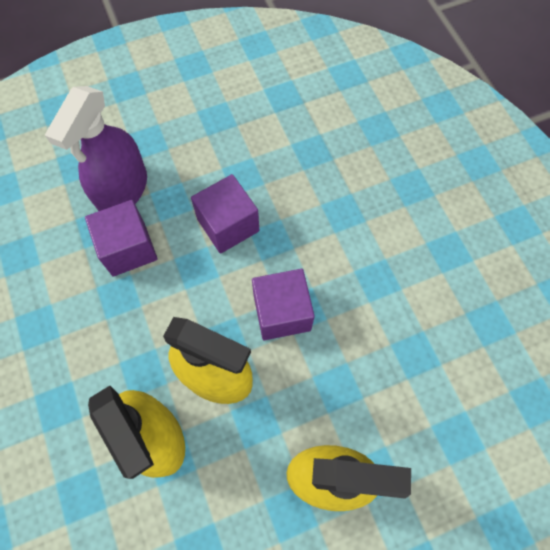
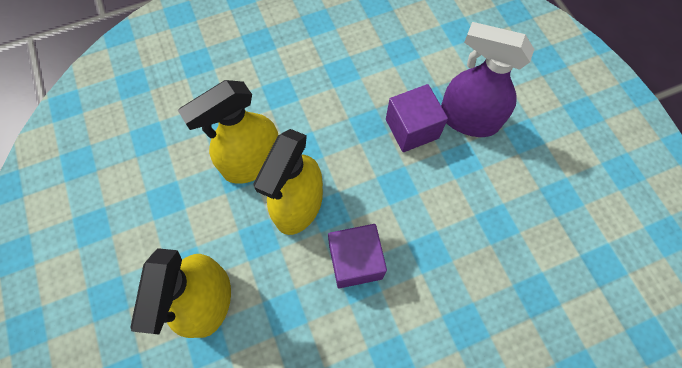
camera: 90 degrees right, 0 degrees up
(228, 225) = (441, 211): purple cube -> none

